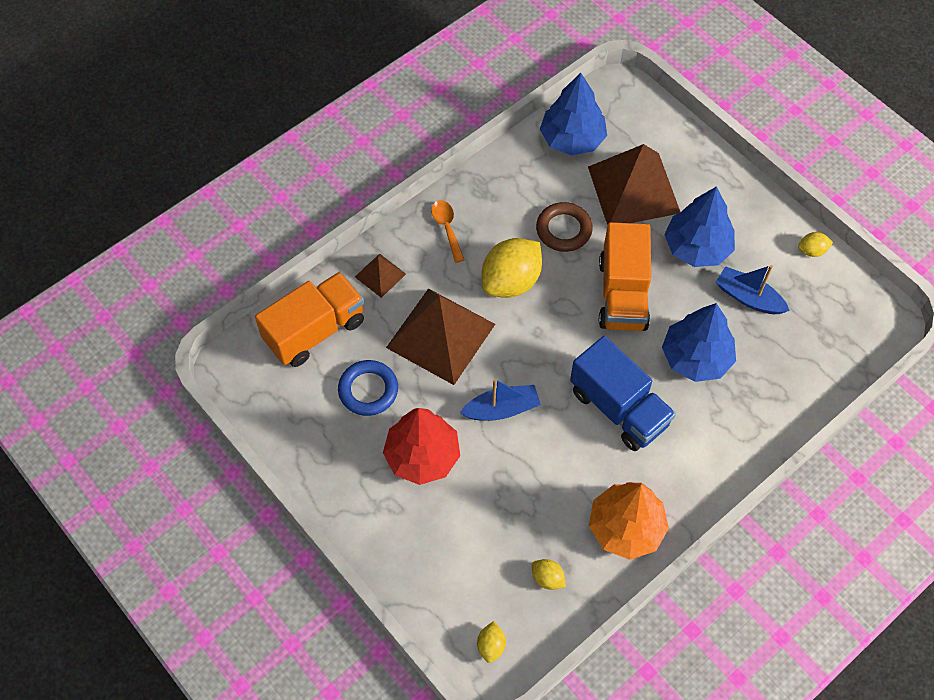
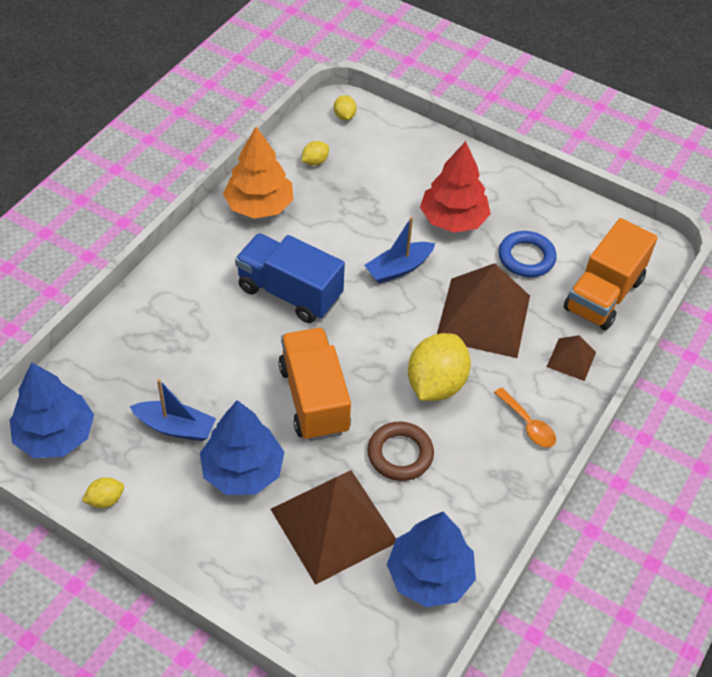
camera: 160 degrees right, 10 degrees down
(547, 578) = (315, 161): yellow lemon -> yellow lemon turned 60 degrees counterclockwise
(696, 357) = (223, 353): blue tree -> blue tree (55, 435)

